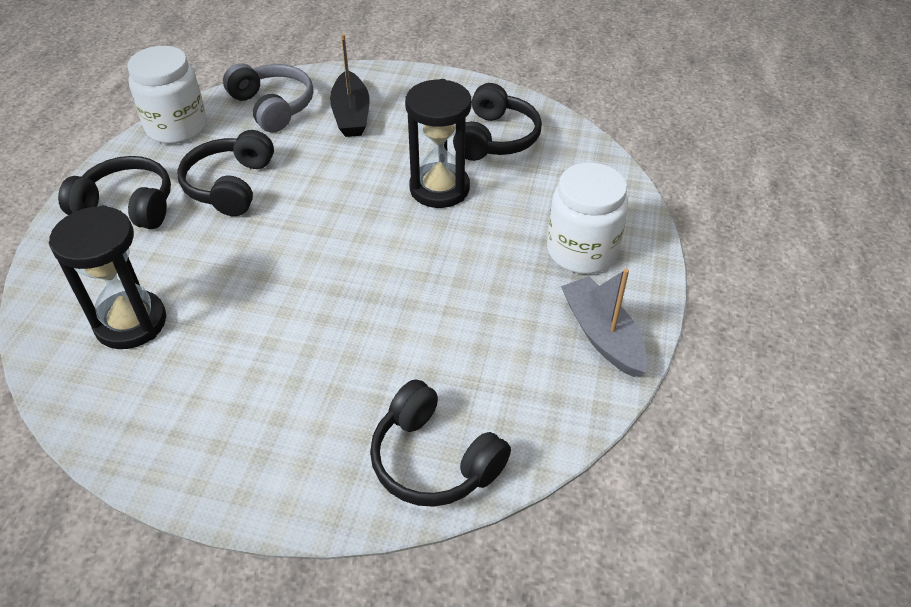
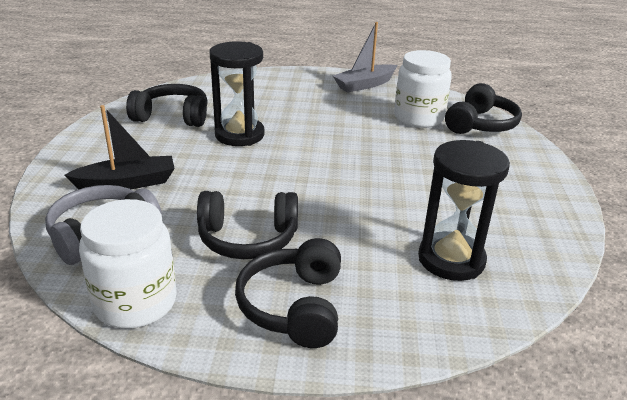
camera: 100 degrees left, 15 degrees down
(581, 251) = (297, 89): white jar -> white jar (418, 118)

